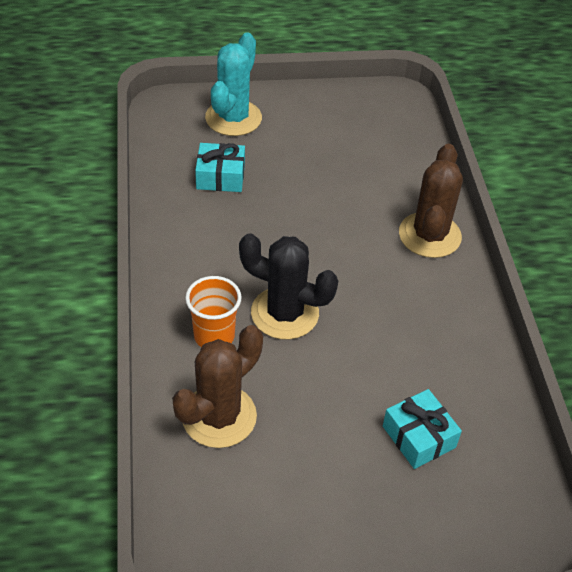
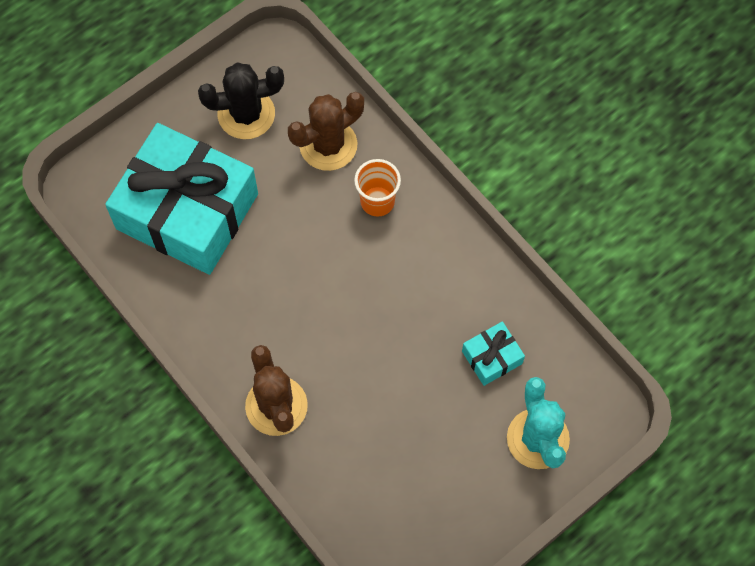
camera: 150 degrees right, 20 degrees up
(219, 416) = (328, 145): brown cactus -> brown cactus turned 45 degrees clockwise
(284, 313) = (341, 252): black cactus -> black cactus (246, 114)
(419, 437) = (187, 211): turquoise gift -> turquoise gift, size x2.45

